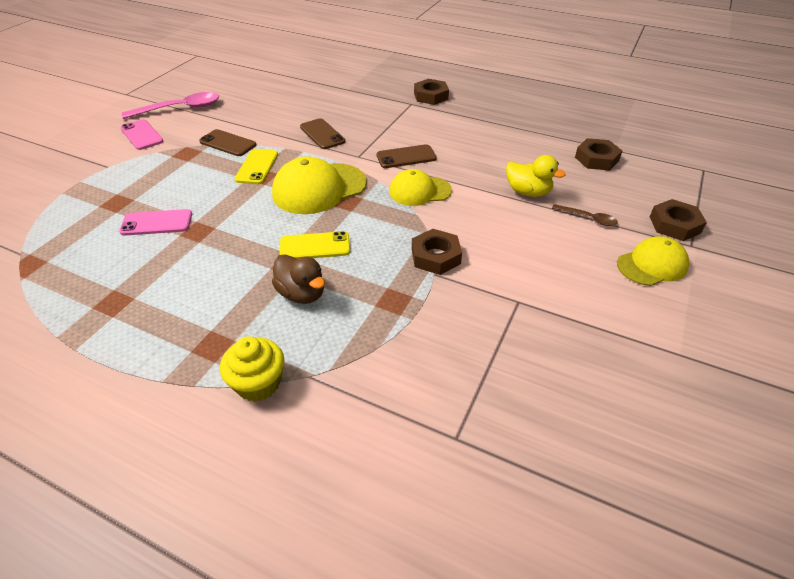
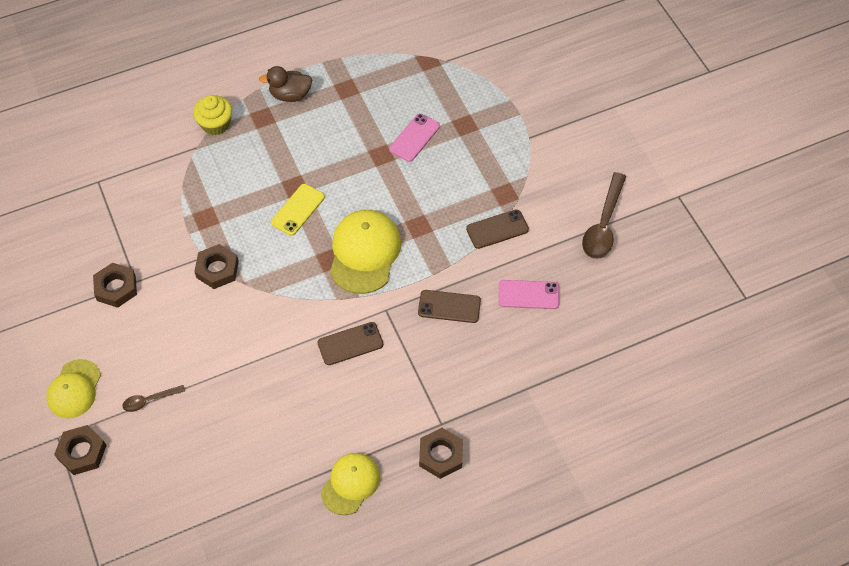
camera: 130 degrees right, 15 degrees up
(142, 135) = (569, 177): pink phone -> pink phone (528, 295)
(180, 108) = (603, 225): pink spoon -> brown spoon
(257, 167) = (437, 230): yellow phone -> none
(302, 294) = (260, 177): brown duck -> brown duck (290, 95)
(406, 157) = (350, 344): brown phone -> brown phone turned 45 degrees clockwise
(419, 191) = (294, 316): yellow cap -> yellow cap (350, 484)
(528, 192) = (217, 390): yellow duck -> none
(596, 159) = (199, 492): brown nut -> brown nut (116, 288)

